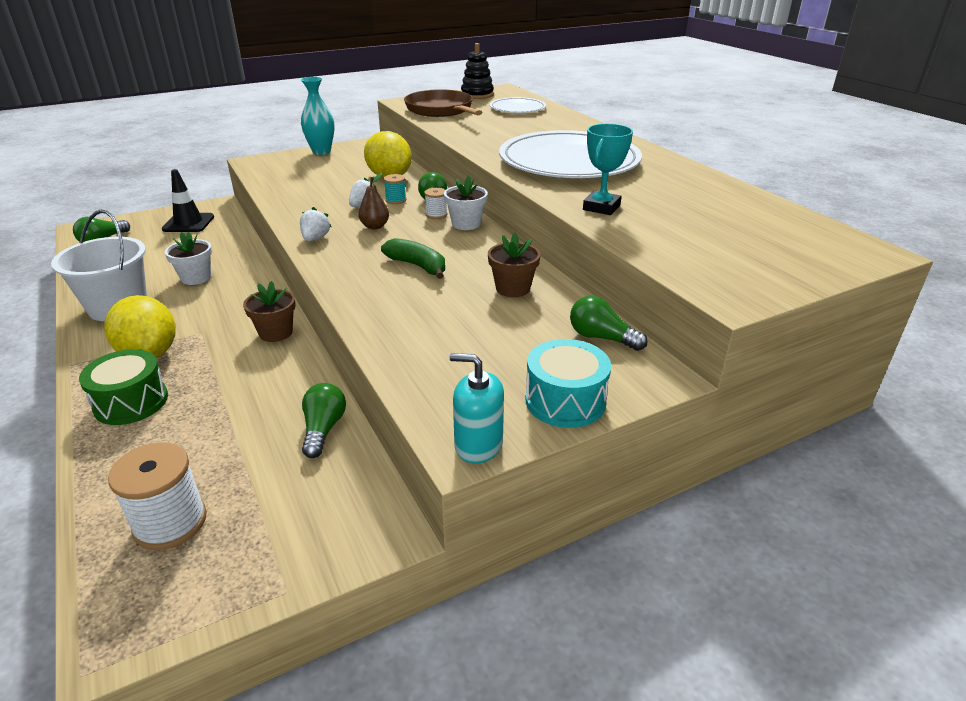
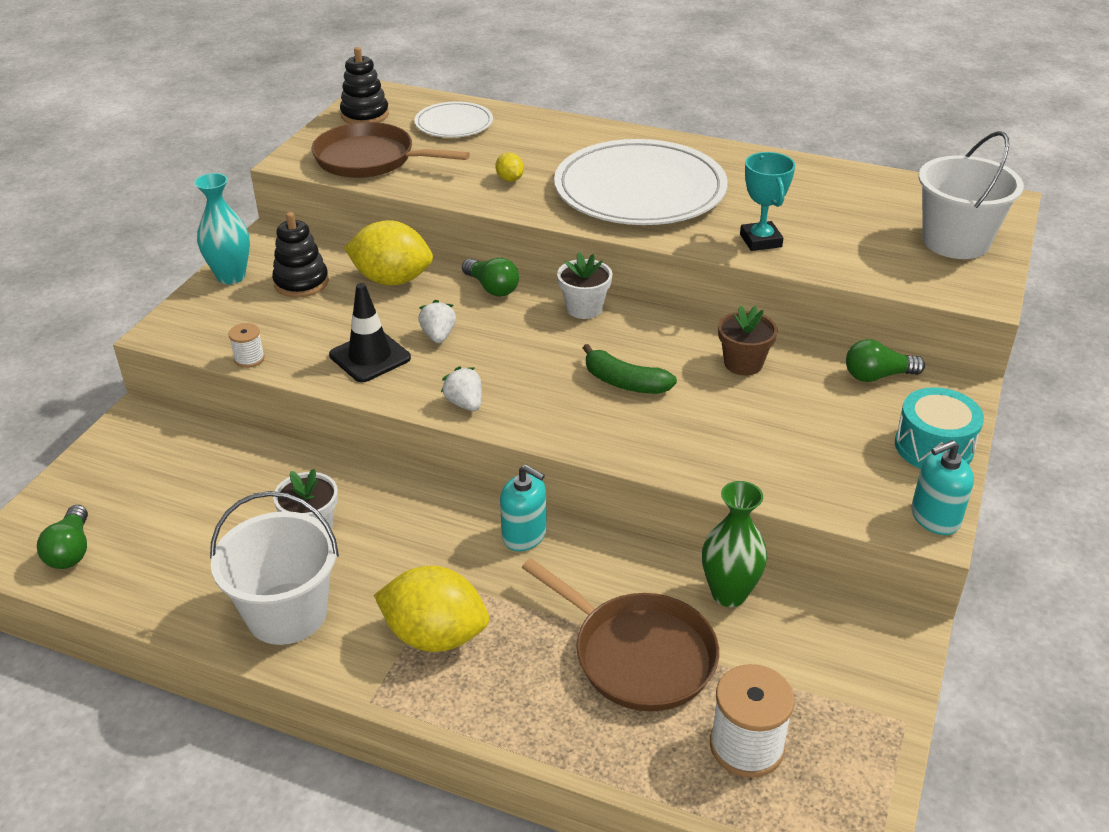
camera: 40 degrees left, 5 degrees up
(131, 402) = (515, 689): green drum -> none
(188, 223) = (149, 464): black traffic cone -> black traffic cone (370, 357)
(215, 428) = (638, 655): none -> brown pan
(276, 333) = (524, 535): brown flower pot -> turquoise soap dispenser
(323, 429) = (729, 594): green light bulb -> green vase
(346, 164) = (301, 282): none -> black stacking toy
(375, 226) = (499, 357): brown pear -> none
(396, 200) = (459, 311): turquoise spool -> none
(418, 266) = (624, 383): green banana -> green banana turned 150 degrees counterclockwise
(436, 215) = (535, 310): white spool -> white spool (249, 359)
(498, 136) = (510, 179): none -> yellow lemon
(773, 260) = (955, 241): none -> white bucket

